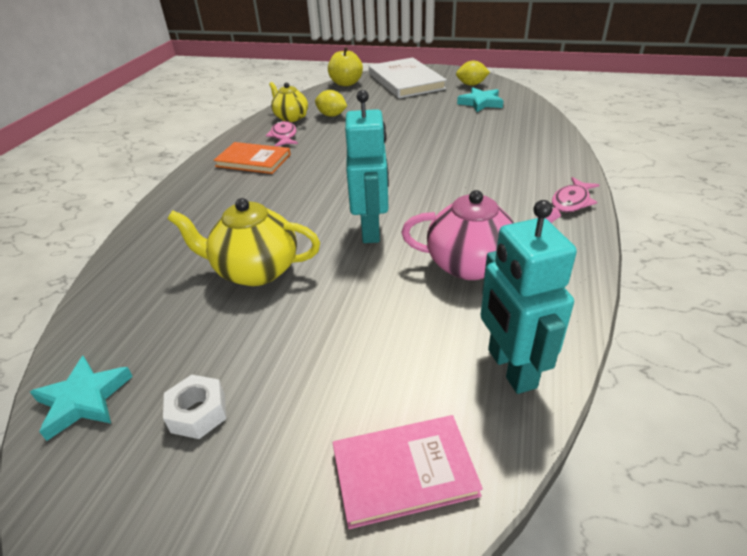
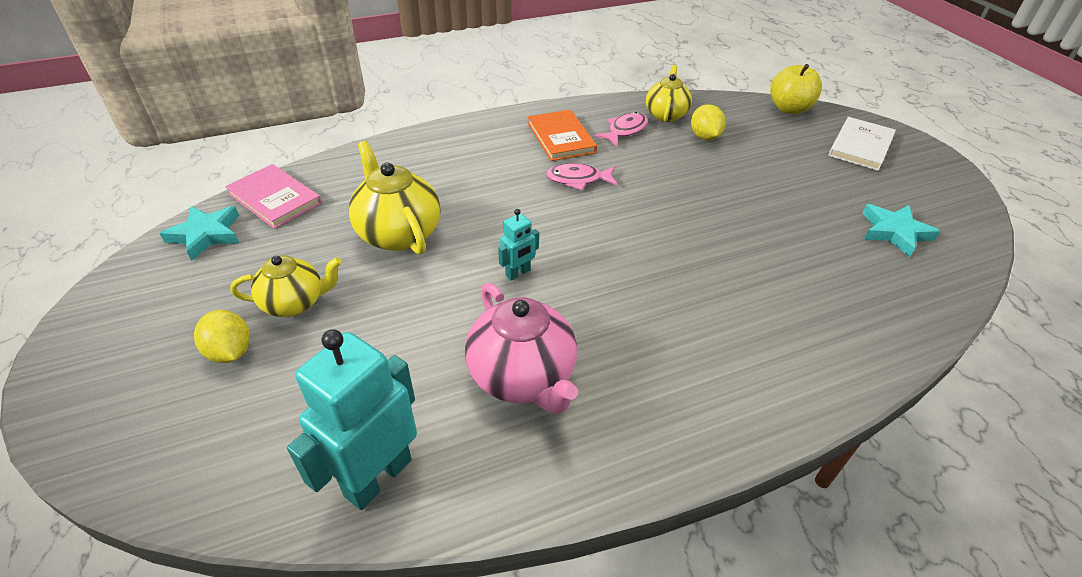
camera: 50 degrees right, 5 degrees up
(198, 413) = (220, 297): white nut -> none
(269, 360) = (295, 303): none -> yellow teapot
(371, 230) = (518, 273): turquoise robot -> turquoise robot, size x0.49
(404, 471) = (213, 450): pink book -> pink book (275, 198)
(405, 81) = (860, 146): white book -> white book, size x0.63
(471, 84) = (935, 201): yellow lemon -> yellow lemon (230, 352)
(572, 201) = (739, 420): pink fish -> pink fish (578, 179)

